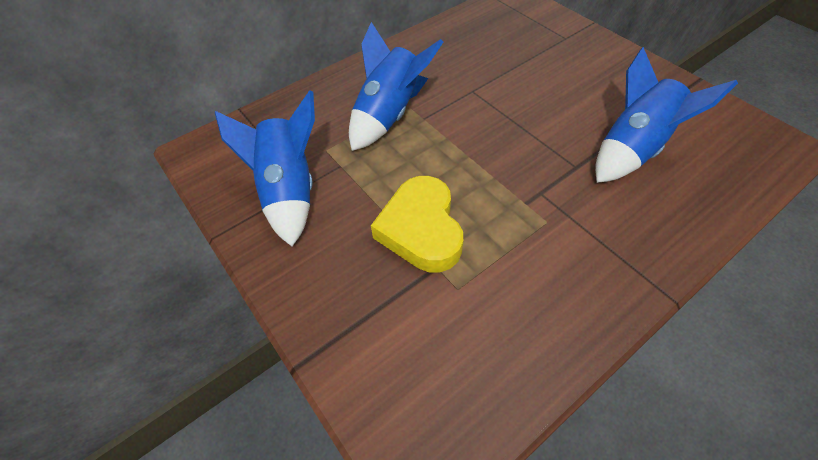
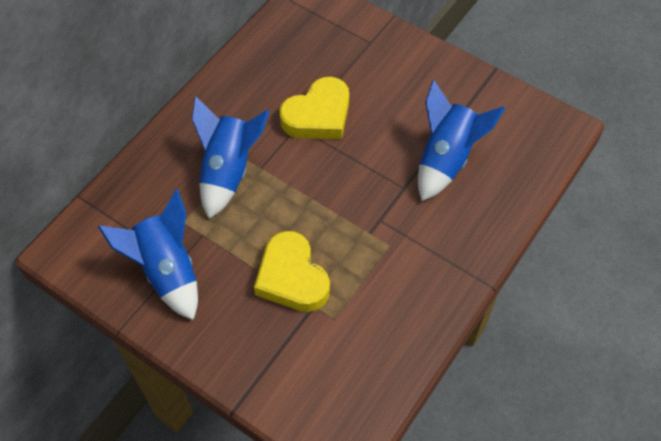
camera: 20 degrees left, 5 degrees up
(497, 85) = (318, 115): none -> yellow heart

